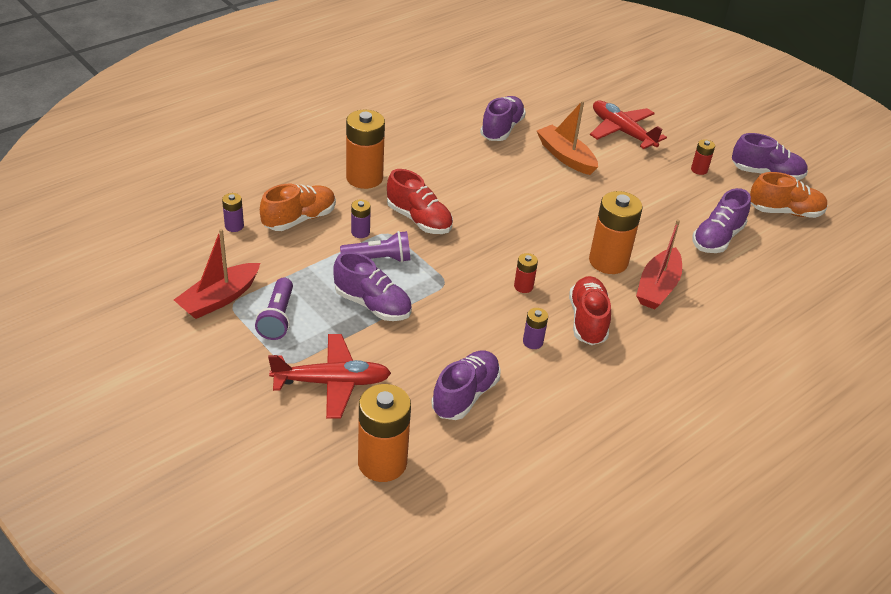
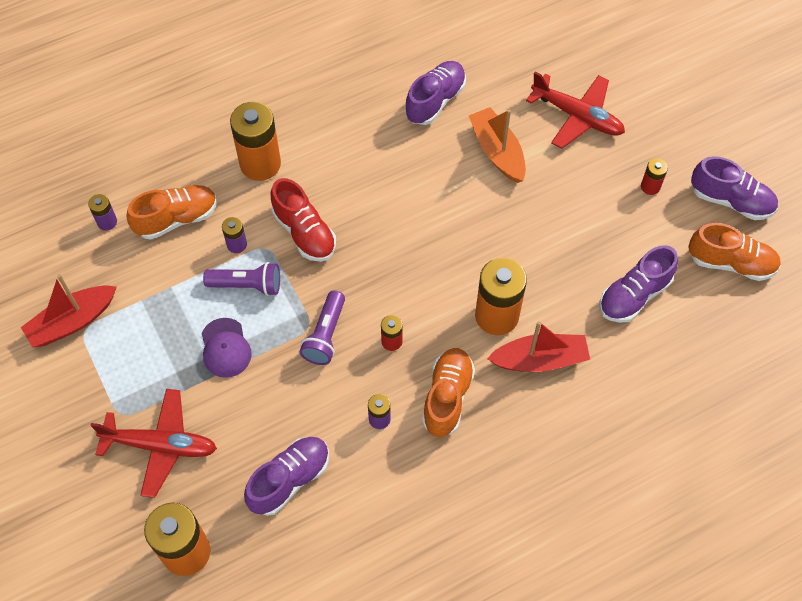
camera: 15 degrees right, 20 degrees up
(277, 318) = (125, 354): purple flashlight -> purple flashlight (325, 335)
(372, 305) = (225, 348): purple shoe -> purple cap
(587, 320) = (447, 397): red shoe -> orange shoe
(622, 131) = (577, 116): red plane -> red plane turned 150 degrees clockwise
(657, 287) = (540, 360): red boat -> red boat turned 135 degrees counterclockwise

